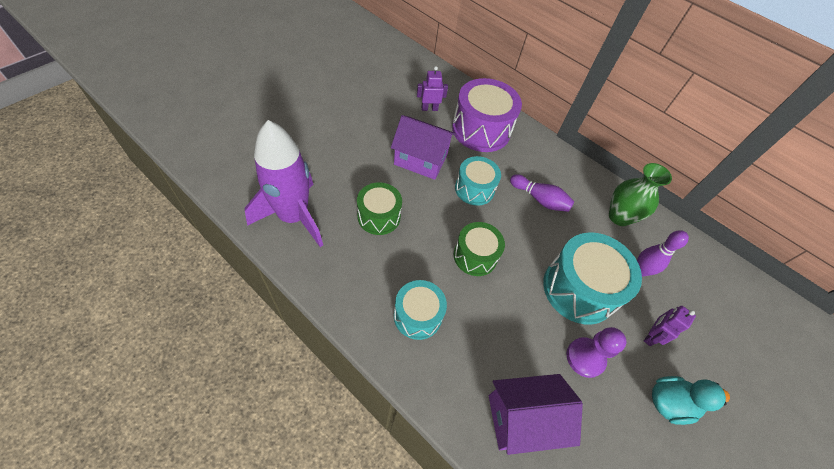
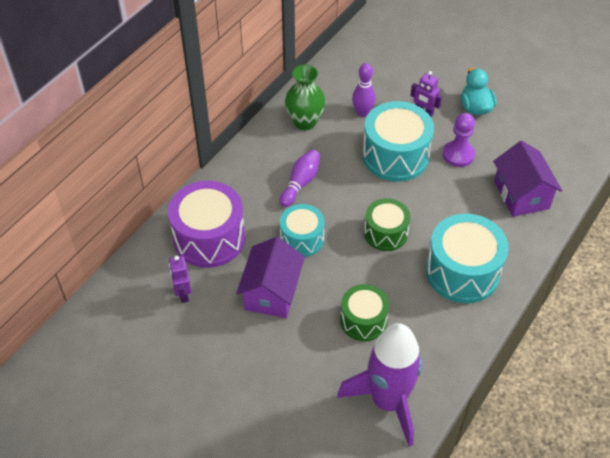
camera: 90 degrees left, 5 degrees down
(417, 315) = (462, 272): turquoise drum -> turquoise drum, size x1.63

